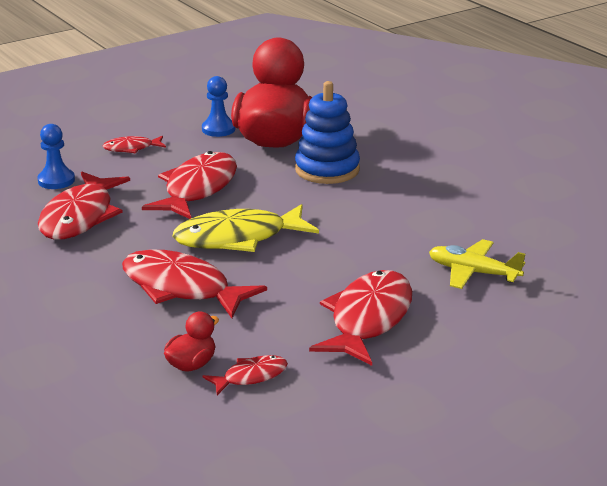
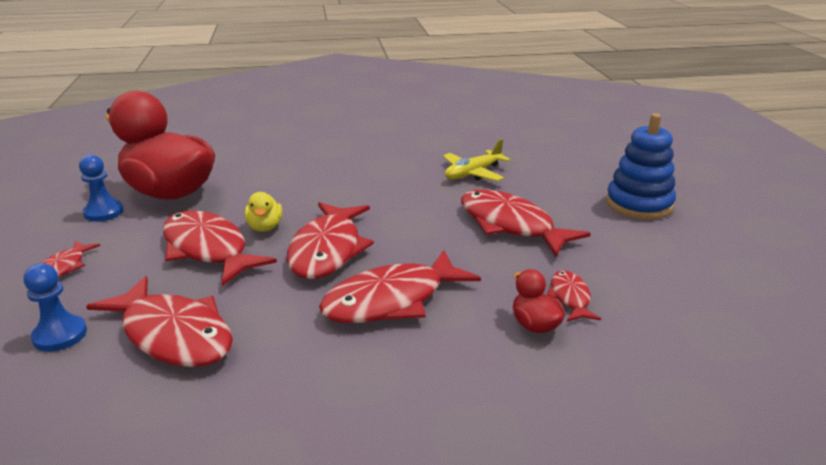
camera: 65 degrees left, 0 degrees up
(238, 238) = (327, 250): yellow fish -> red fish
(253, 199) = (265, 227): none -> yellow duck
(327, 169) = (256, 184): blue stacking toy -> blue stacking toy (639, 204)

